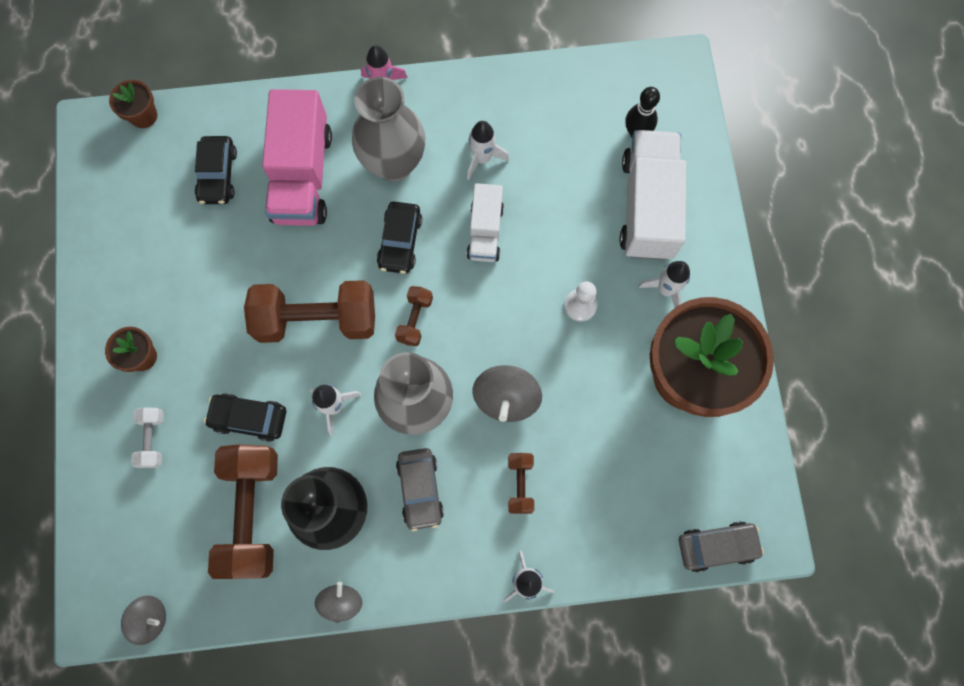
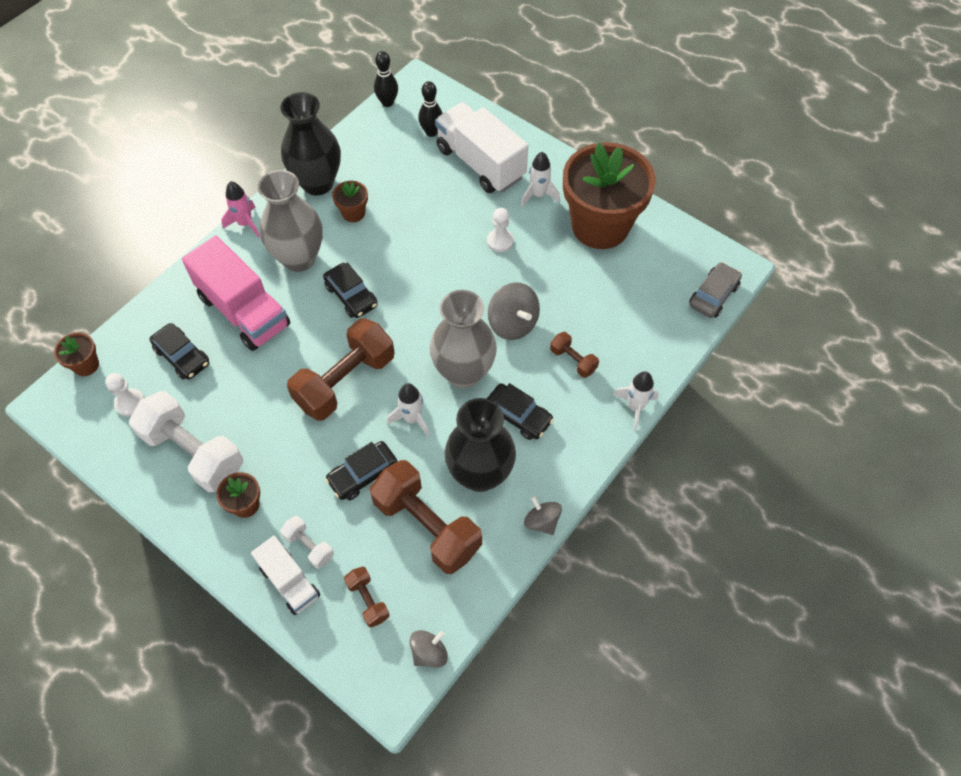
camera: 45 degrees left, 15 degrees down
(143, 182) = (130, 403): none -> white pawn
(148, 272) = (193, 452): none -> white dumbbell
(415, 319) = (409, 329): brown dumbbell -> brown dumbbell (368, 600)
(420, 489) = (518, 416): grey car -> black car
(482, 99) = (317, 183): none -> black vase
(482, 158) = (353, 213): white rocket -> brown flower pot
(485, 231) = (399, 249): white truck -> white truck (289, 582)
(628, 64) = (387, 102): none -> black bowling pin

